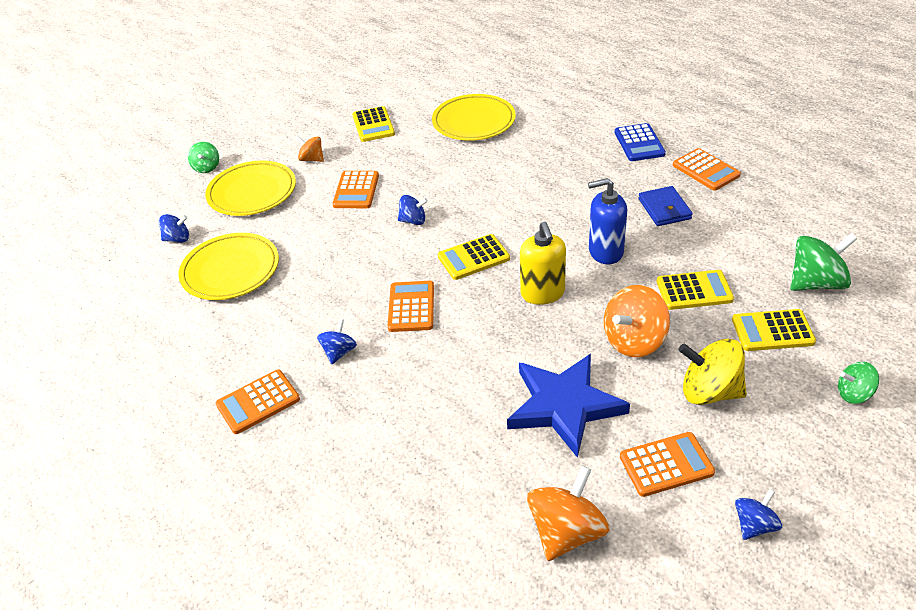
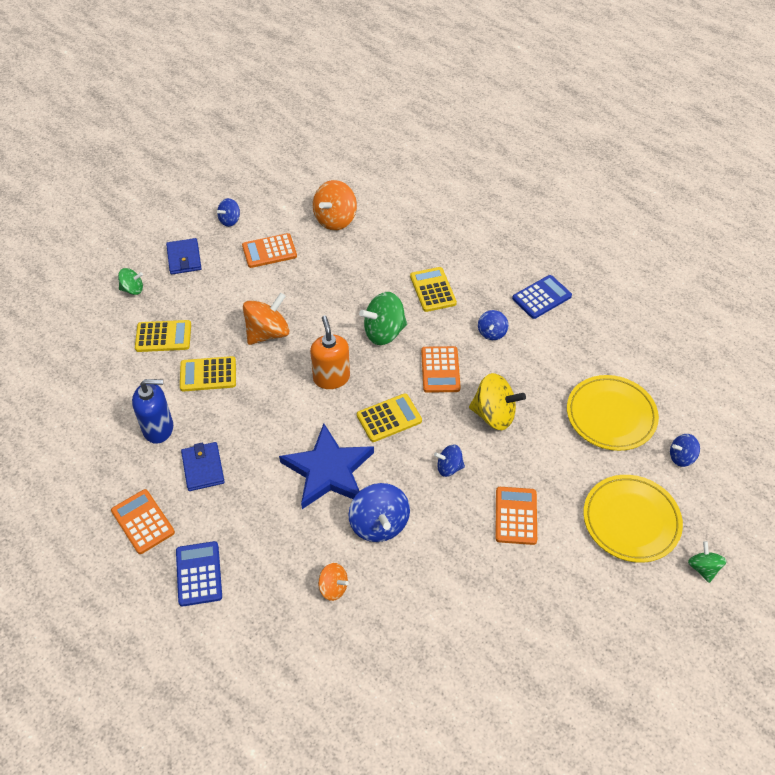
camera: 175 degrees right, 10 degrees up
(258, 402) = (541, 297): orange calculator -> blue calculator
(312, 159) = (580, 574): orange spinning top -> orange spinning top (333, 587)
(373, 125) = (518, 639): yellow calculator -> yellow calculator (432, 290)
(474, 122) = (390, 635): yellow plate -> none
(483, 179) = (379, 524): none -> blue spinning top
(542, 293) = (331, 378): yellow soap dispenser -> orange soap dispenser
(564, 405) = (327, 288): blue star -> blue star (328, 470)
(605, 252) = (271, 419): blue soap dispenser -> blue soap dispenser (158, 428)
(709, 392) = (226, 294): yellow spinning top -> yellow spinning top (494, 414)
(801, 447) = (184, 258): none -> blue wallet
(816, 283) = (108, 377): green spinning top -> green spinning top (384, 332)

